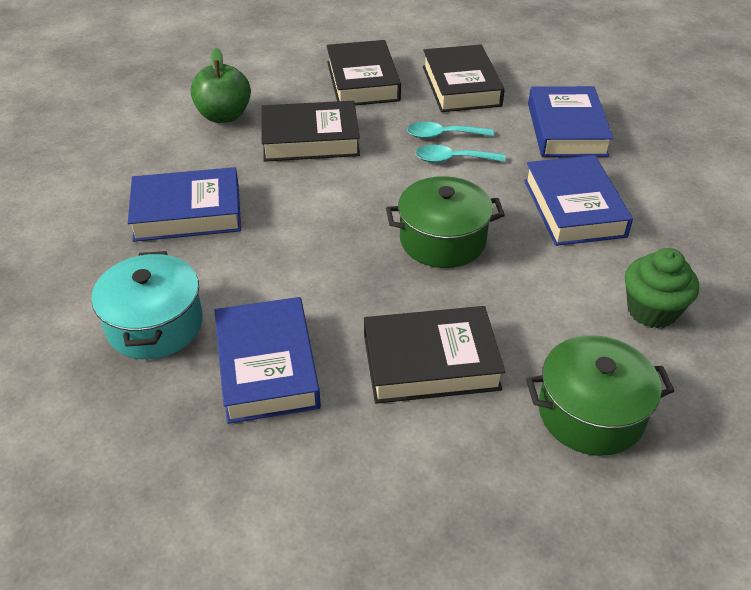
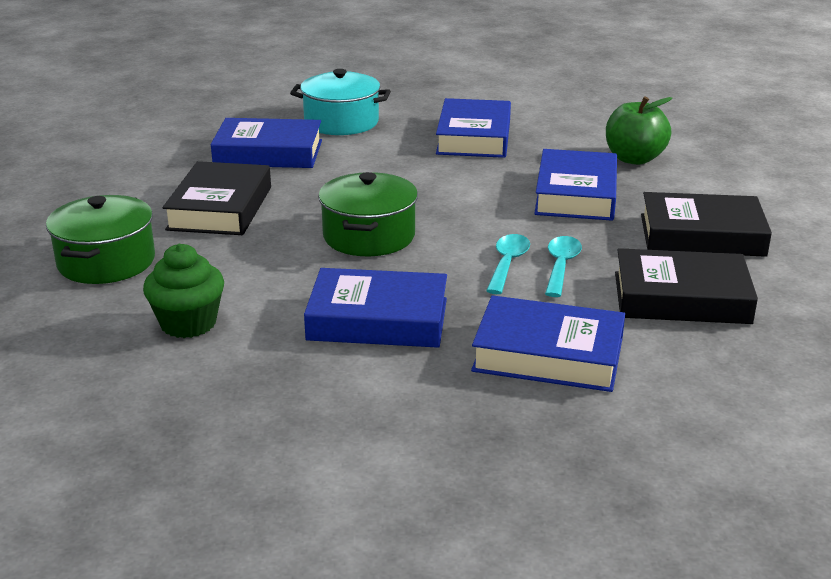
camera: 105 degrees right, 15 degrees down
(310, 139) = (575, 194): black book -> blue book

